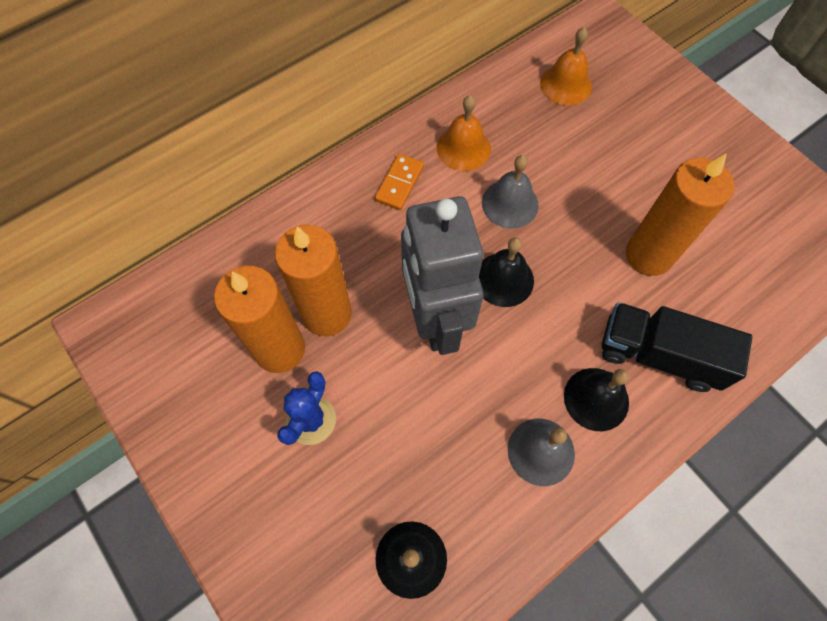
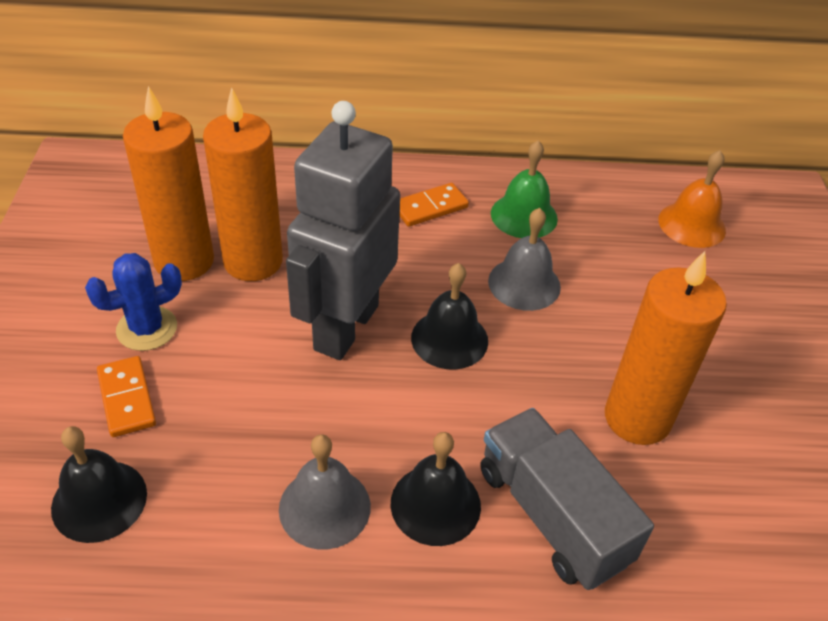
camera: 35 degrees right, 20 degrees down
(353, 479) = (127, 398): none -> orange domino
(463, 148) = (524, 216): orange bell -> green bell
(658, 355) = (552, 515): black truck -> grey truck

